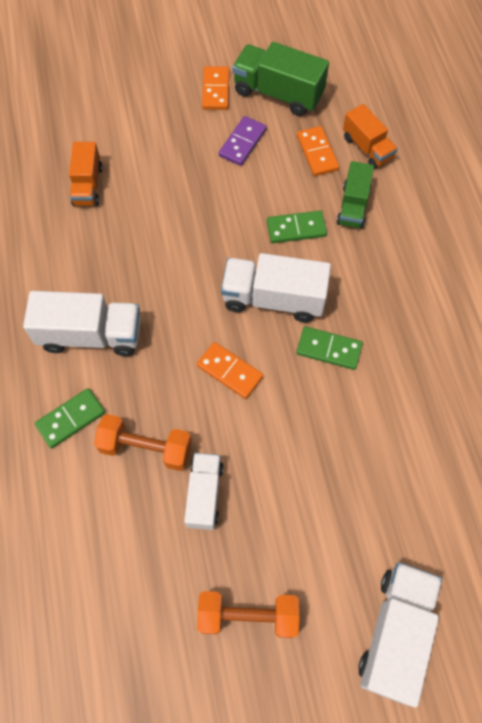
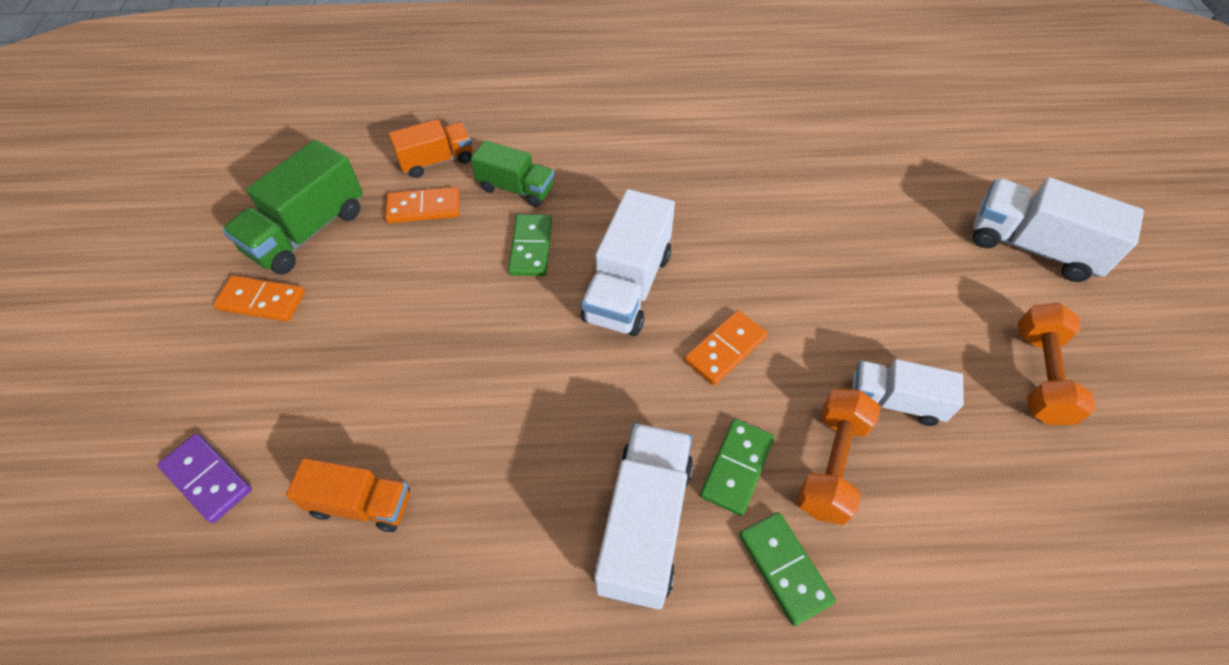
camera: 80 degrees left, 10 degrees down
(242, 143) = (372, 283): purple domino -> purple domino (207, 478)
(329, 349) = (706, 244): green domino -> green domino (736, 467)

